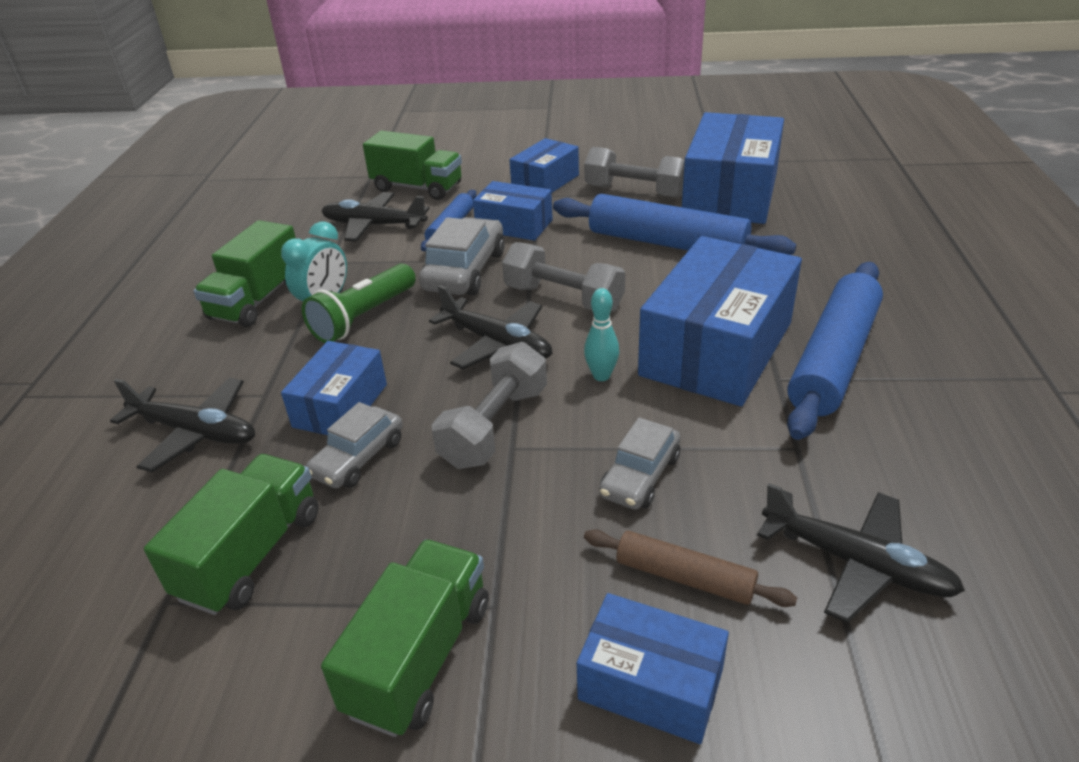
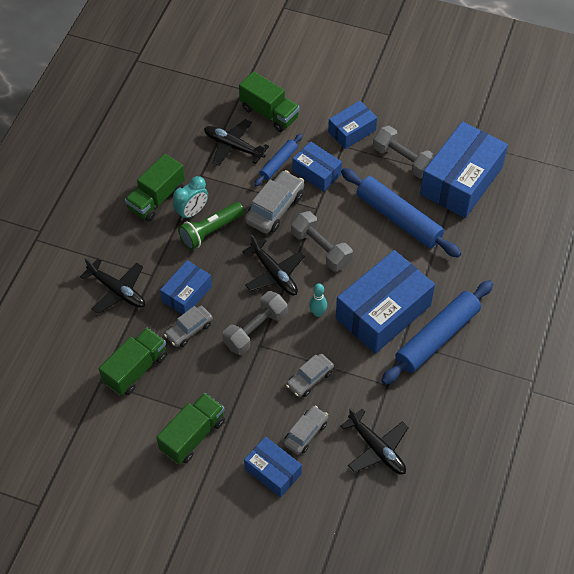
camera: 15 degrees right, 20 degrees up
(684, 577) = (305, 433): brown rolling pin -> grey car

